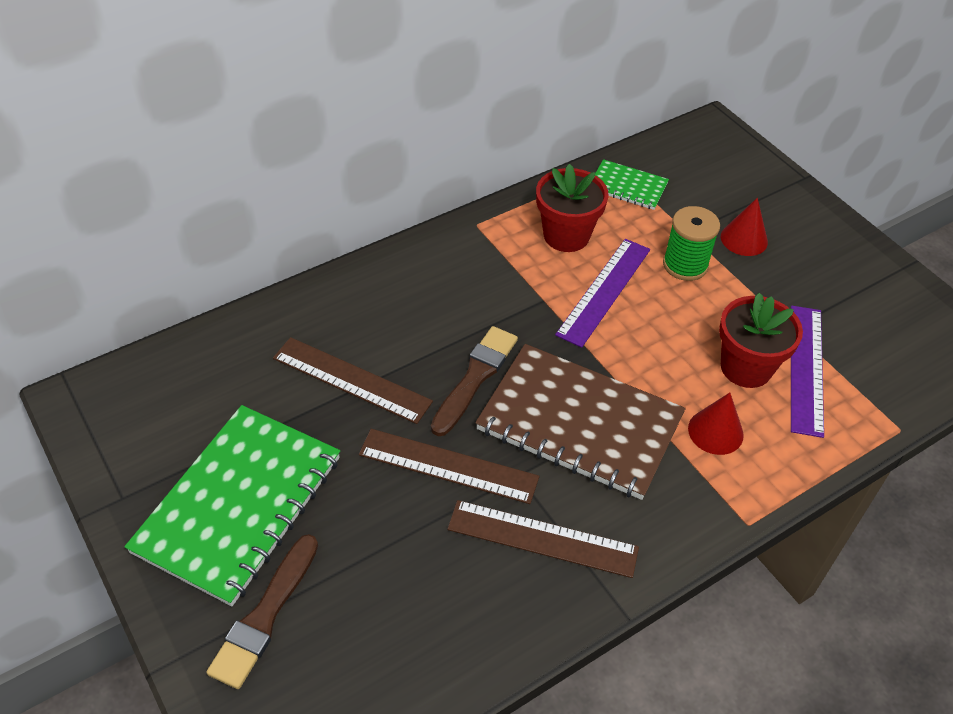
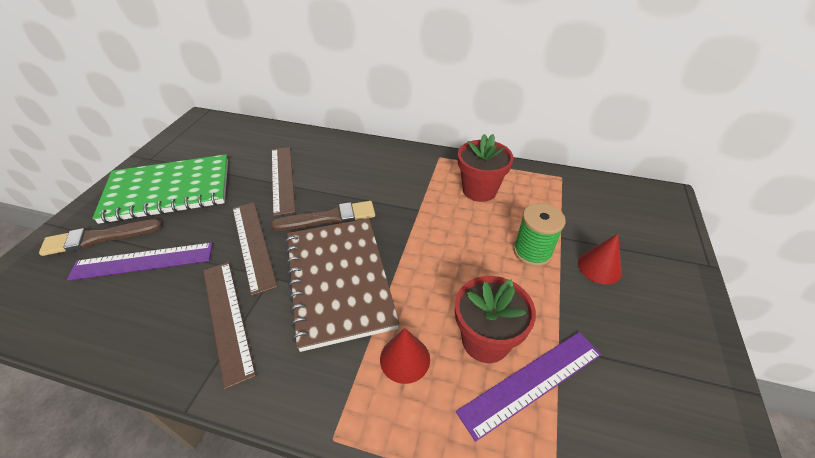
camera: 50 degrees right, 5 degrees down
(604, 291) = (458, 229): purple ruler -> purple ruler (143, 261)
(627, 186) = (554, 191): green notebook -> none

